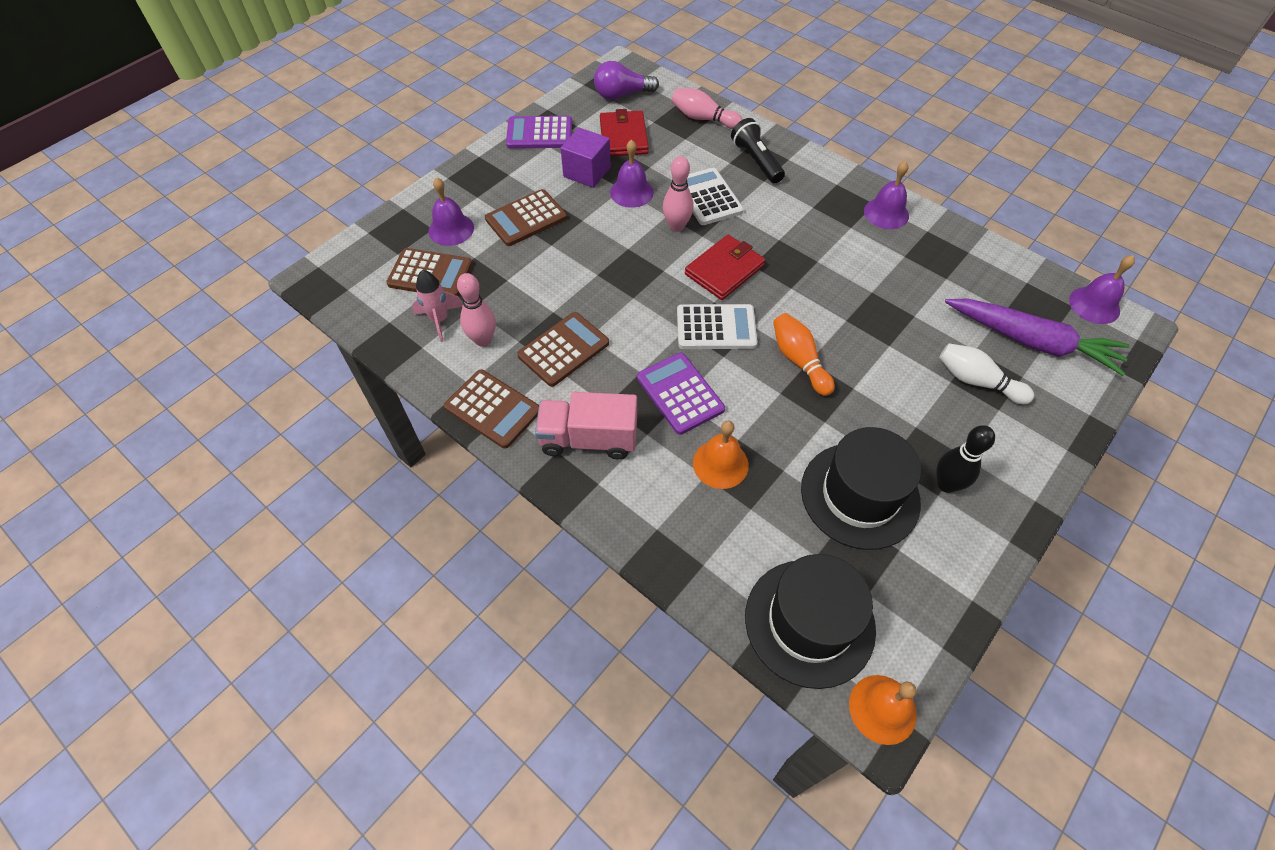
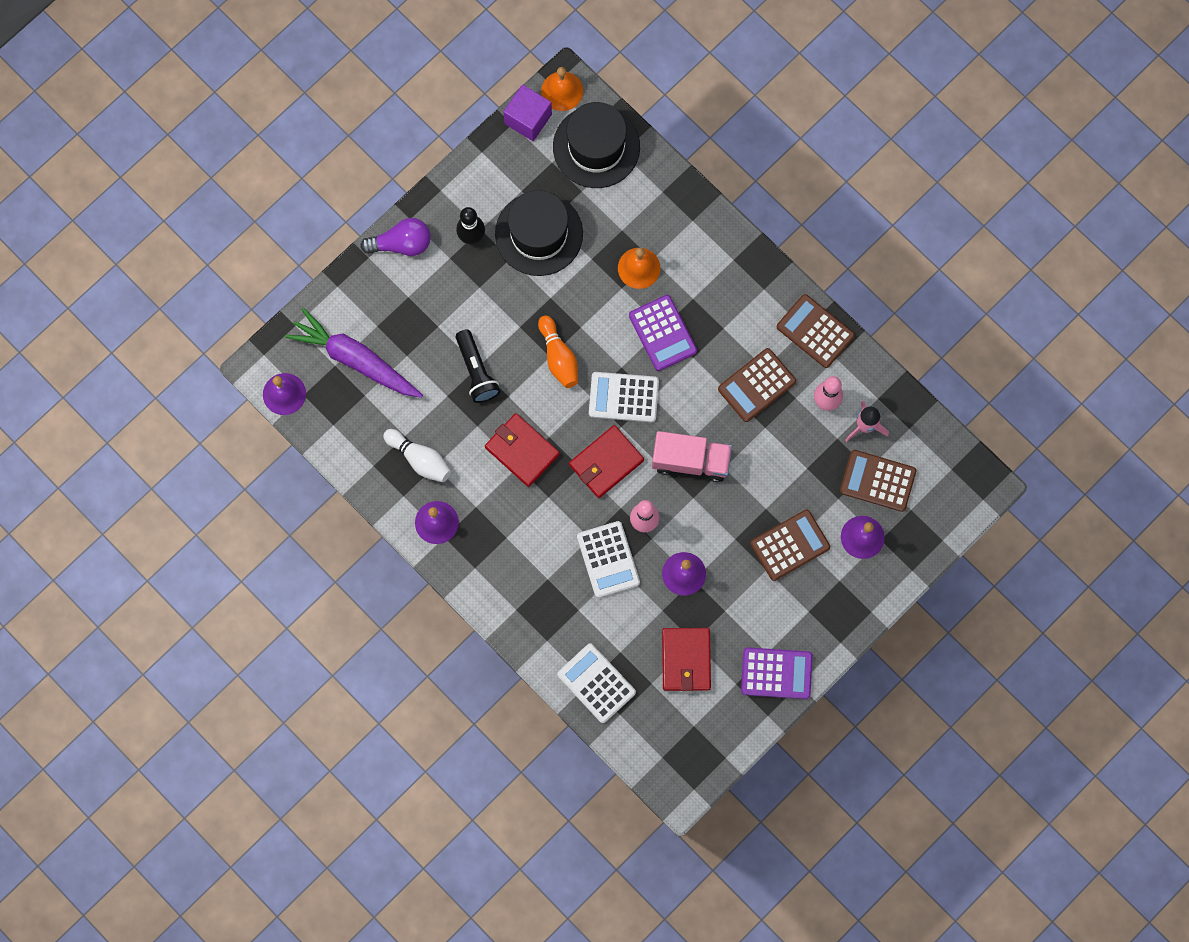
camera: 175 degrees left, 20 degrees up
(587, 172) = (727, 607): purple cube -> purple cube (528, 119)
(588, 439) = (739, 298): pink truck -> pink truck (690, 460)
(622, 95) = (683, 733): purple light bulb -> purple light bulb (402, 244)
(703, 118) = (596, 683): pink bowling pin -> white calculator
(756, 161) = (550, 609): black flashlight -> black flashlight (476, 371)
(817, 274) = (522, 450): none -> red wallet
(976, 381) = (416, 324): white bowling pin -> white bowling pin (420, 459)

